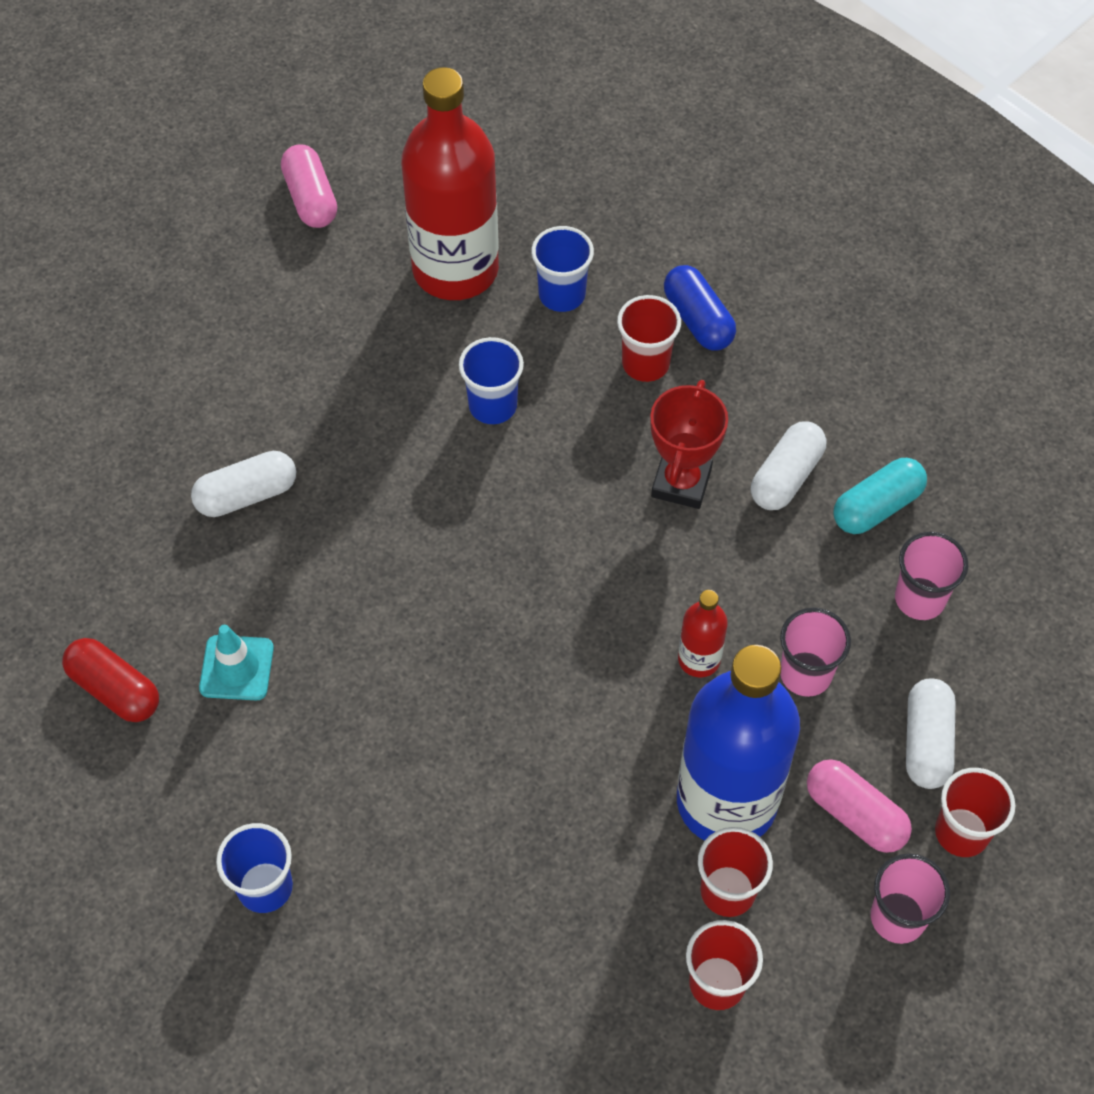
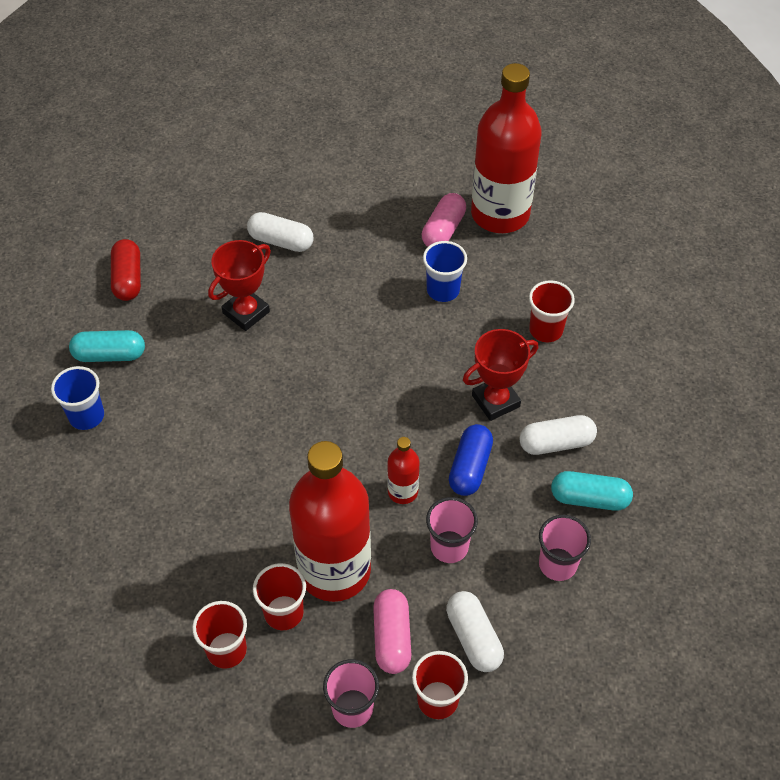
camera: 45 degrees right, 5 degrees down
(205, 795) = (110, 355): none -> turquoise capsule
(236, 668) = (187, 312): turquoise traffic cone -> none
(306, 611) = (246, 312): none -> red trophy
(310, 198) = (467, 132): pink capsule -> pink capsule (443, 230)
(562, 295) = (541, 265): blue cup -> none
(698, 320) = (600, 330): blue capsule -> blue capsule (470, 467)
(726, 801) = (334, 570): blue bottle -> red bottle
(926, 742) = (473, 638): white capsule -> white capsule turned 75 degrees counterclockwise

